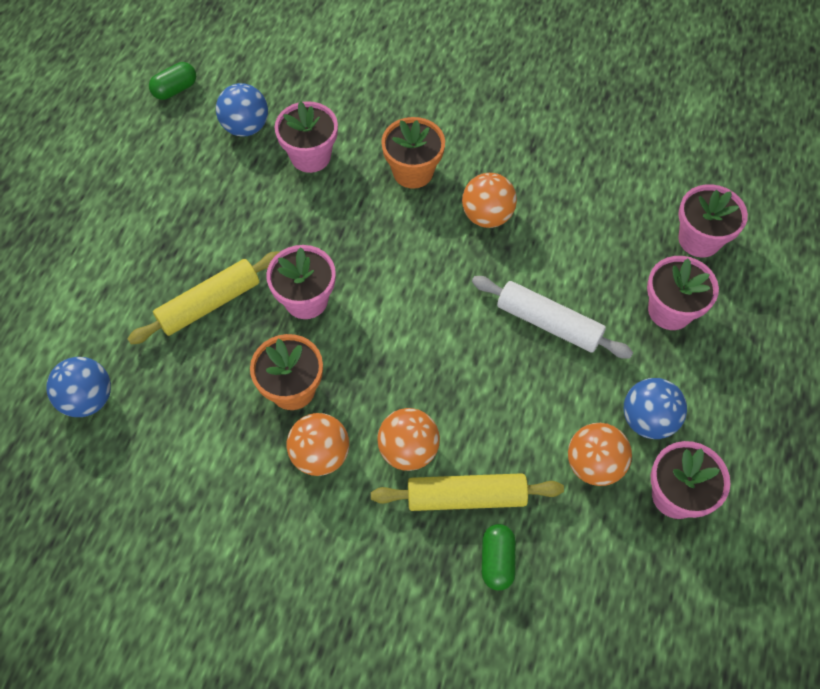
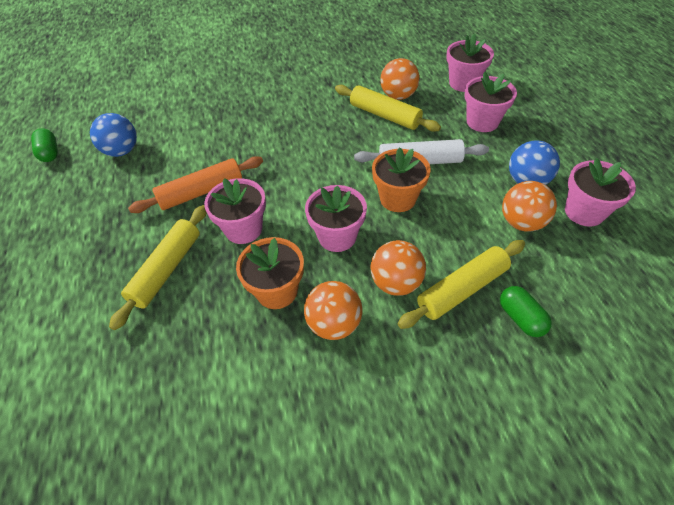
camera: 30 degrees left, 10 degrees down
(88, 399) = (97, 398): blue ball -> none
(175, 89) = (50, 153): green capsule -> green capsule turned 45 degrees counterclockwise
(293, 229) = (201, 192): none -> orange rolling pin
(310, 156) = (183, 147): pink flower pot -> pink flower pot (337, 236)
(413, 172) = (263, 125): orange flower pot -> orange flower pot (398, 198)
(487, 216) = (331, 126): orange ball -> orange ball (398, 96)
(560, 235) = (384, 115): none -> yellow rolling pin

